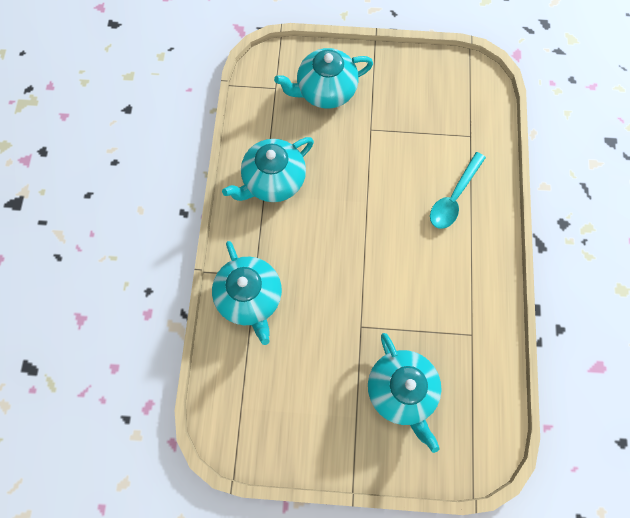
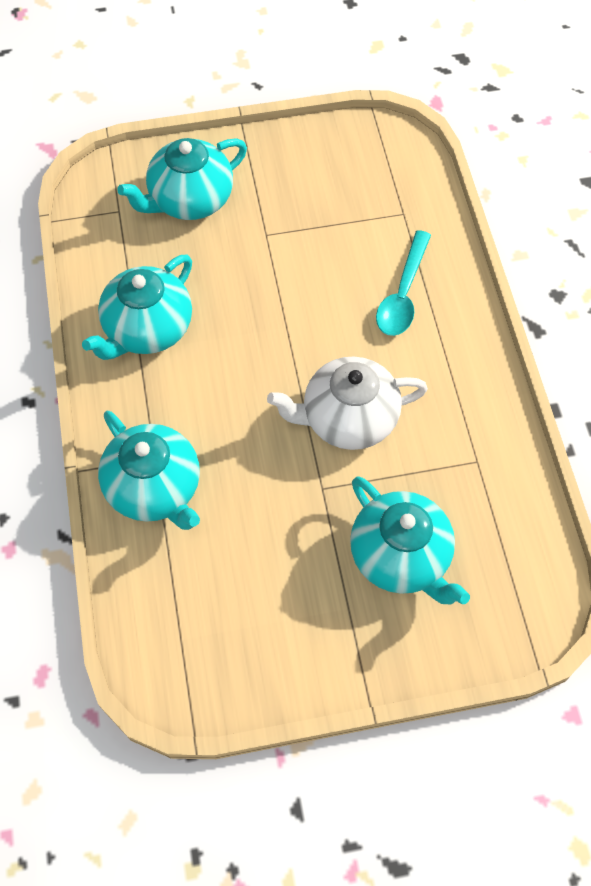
camera: 15 degrees left, 10 degrees down
(391, 280) = (348, 419): none -> white teapot

